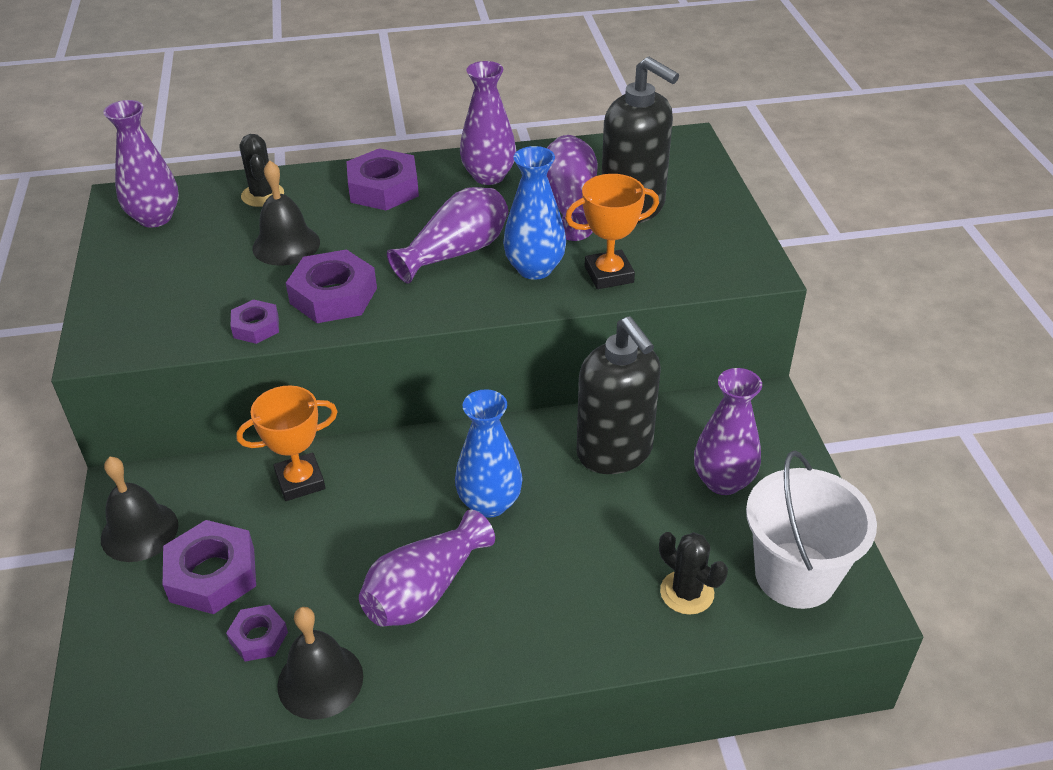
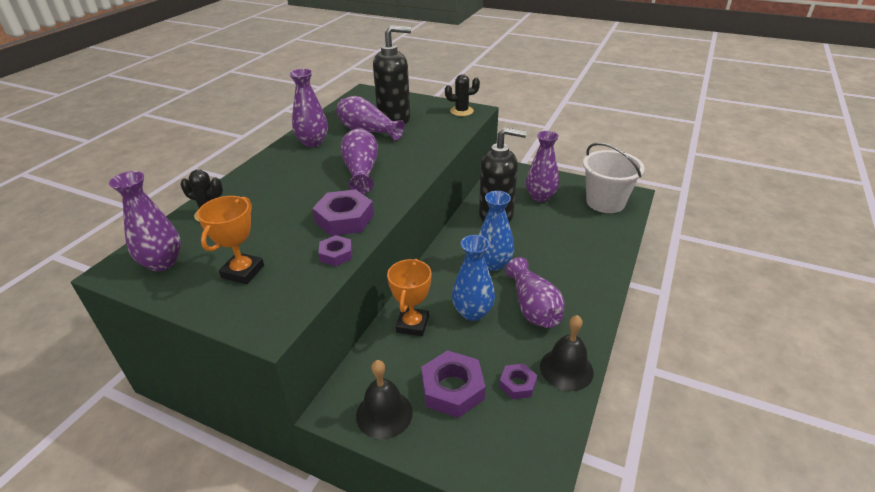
camera: 55 degrees left, 5 degrees down
(286, 245) = (274, 220): black bell -> none
(383, 188) = (273, 173): purple nut -> none
(534, 269) = (404, 156): blue vase -> blue vase (472, 312)
(609, 274) = (434, 141): orange trophy -> orange trophy (243, 272)
(687, 592) = (594, 231): black cactus -> black cactus (461, 111)

